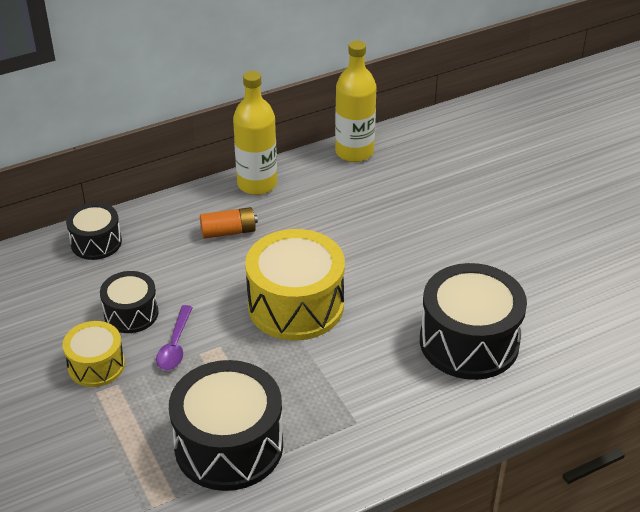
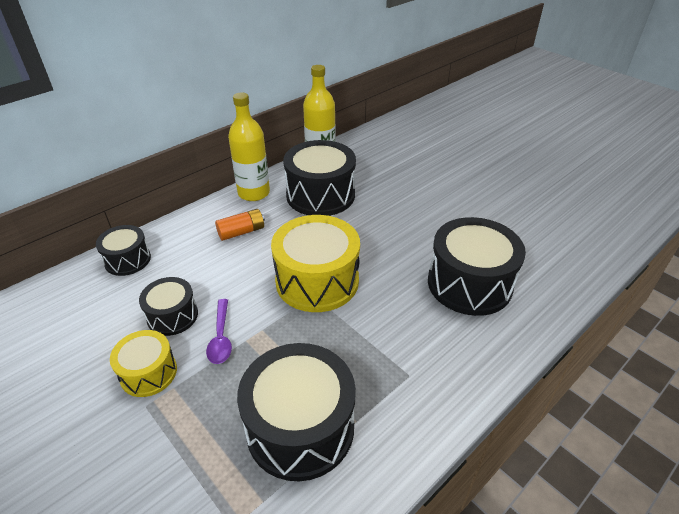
camera: 15 degrees left, 0 degrees up
(337, 200) = (320, 195): none -> black drum

